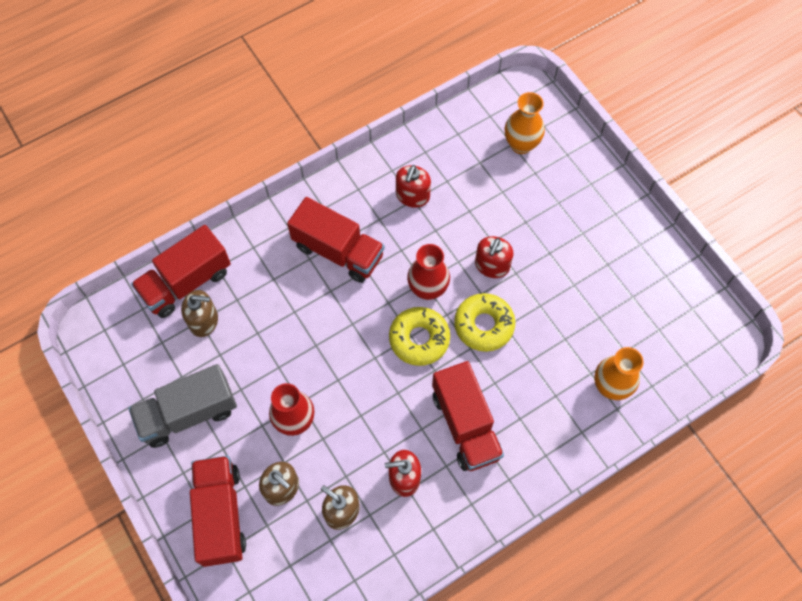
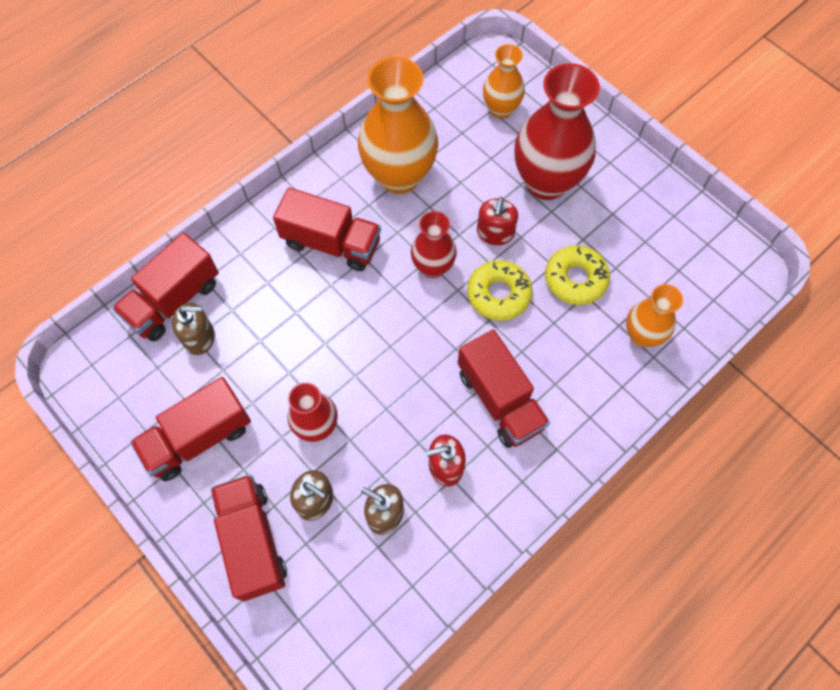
camera: 10 degrees left, 0 degrees up
(188, 413) = (198, 438): grey truck -> red truck
(412, 196) = (399, 176): red soap dispenser -> orange vase
(419, 339) = (434, 319): yellow donut -> yellow donut (575, 279)
(550, 223) = (546, 182): none -> red vase

